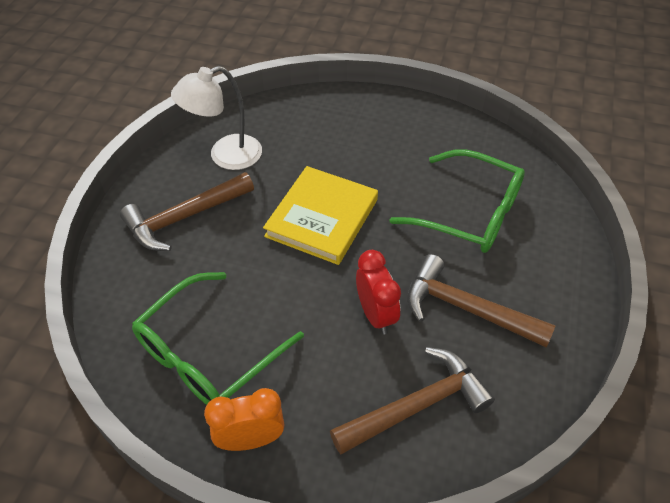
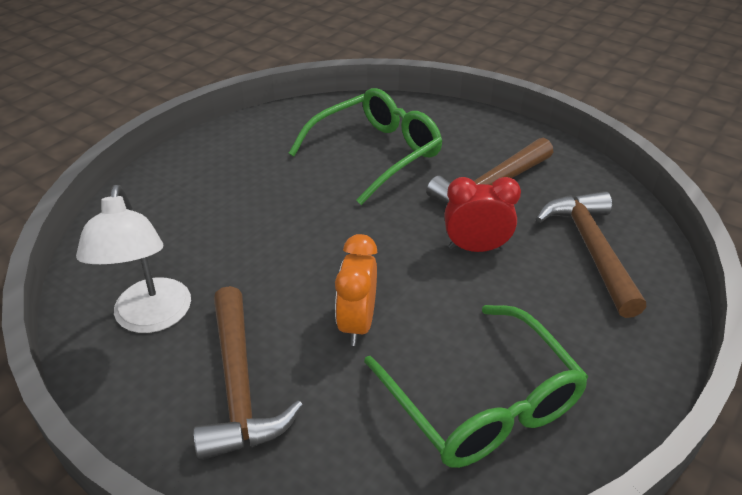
camera: 70 degrees left, 10 degrees down
(250, 439) = (611, 385): orange clock -> orange clock (357, 324)
(322, 218) = (321, 254): yellow book -> none

